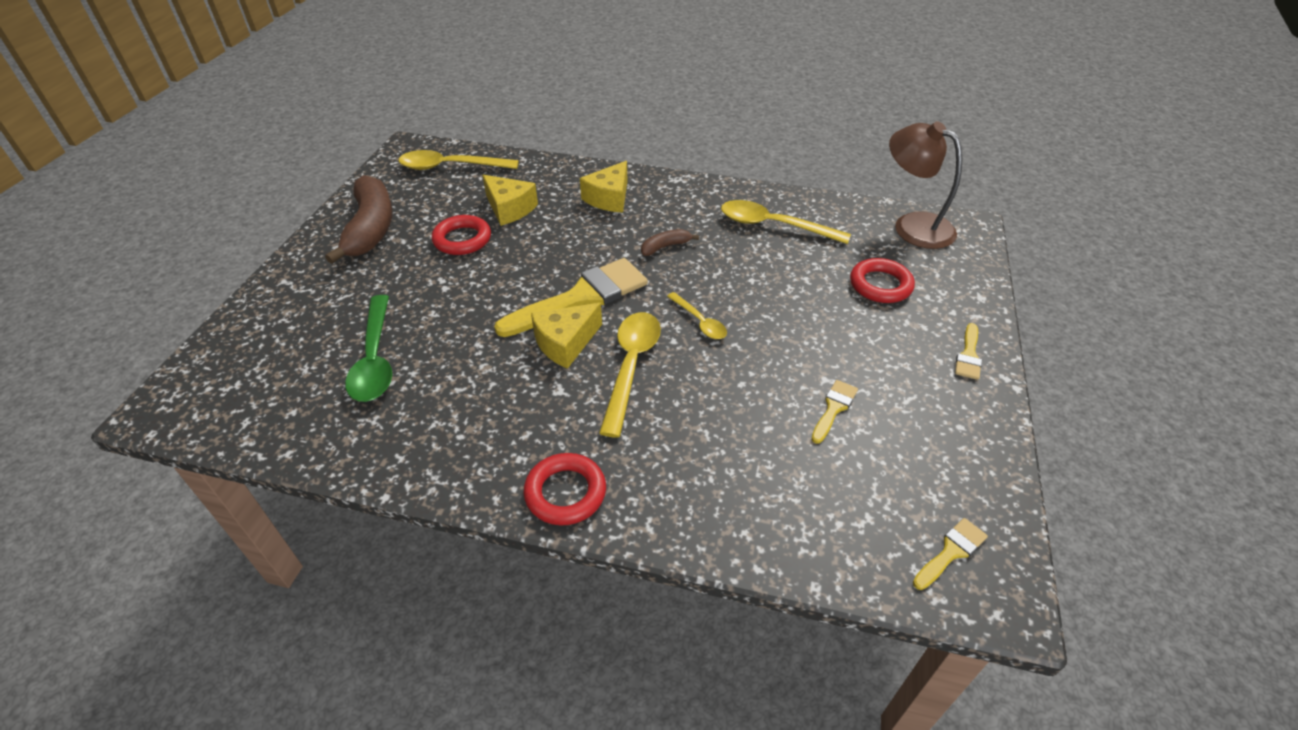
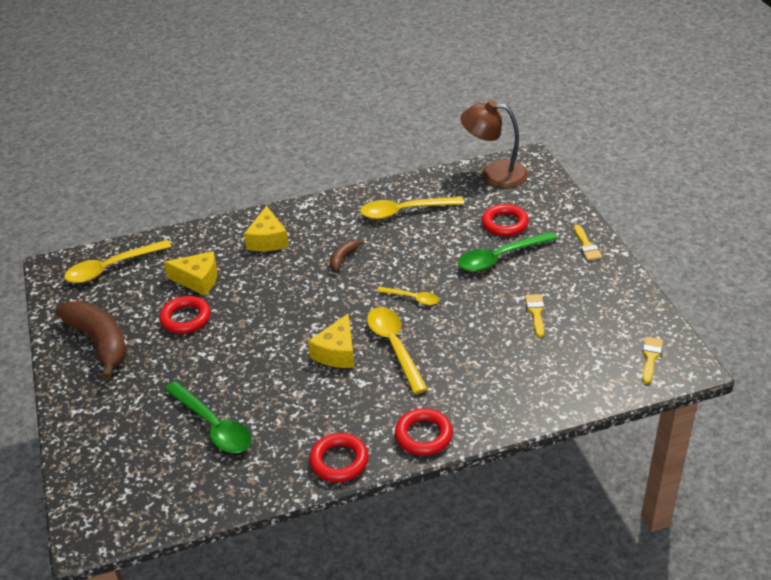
camera: 30 degrees left, 5 degrees down
(449, 470) = (339, 461): none -> red ring
(582, 297) = (318, 318): yellow brush -> none
(842, 321) = (500, 258): none -> green spoon

